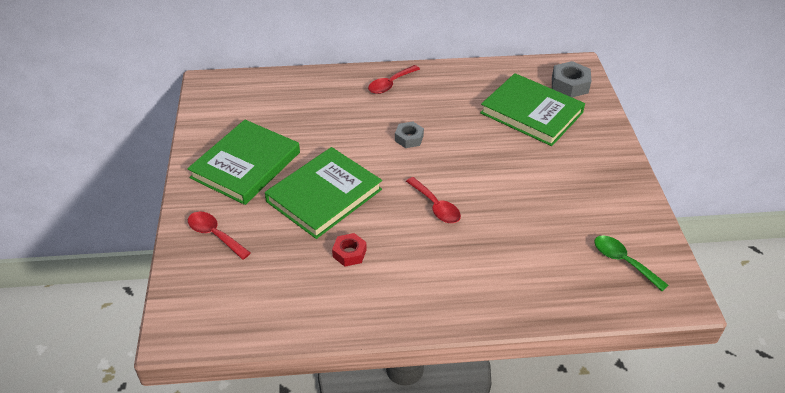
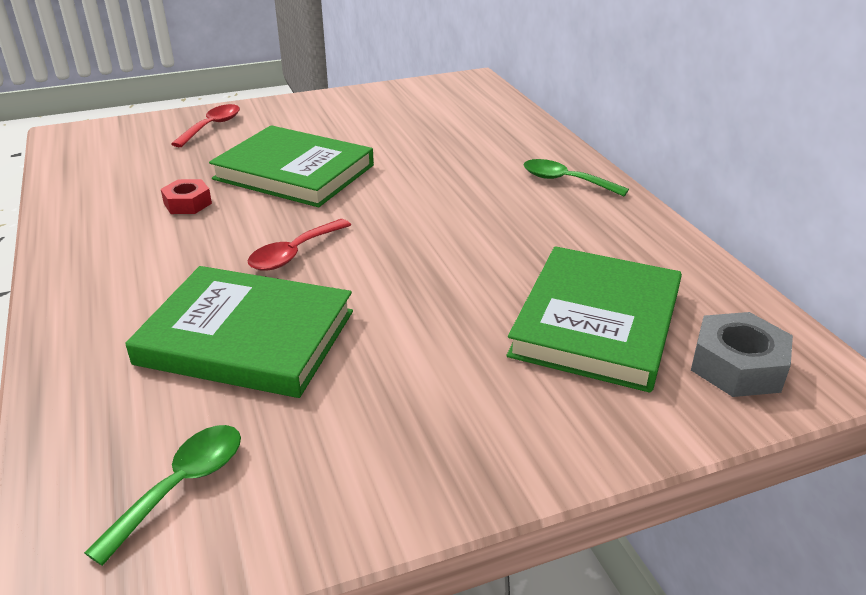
camera: 75 degrees right, 10 degrees down
(246, 165) = (334, 121): green book -> green book (247, 337)
(390, 84) = (565, 181): red spoon -> green spoon
(409, 138) = (443, 212): grey nut -> none

